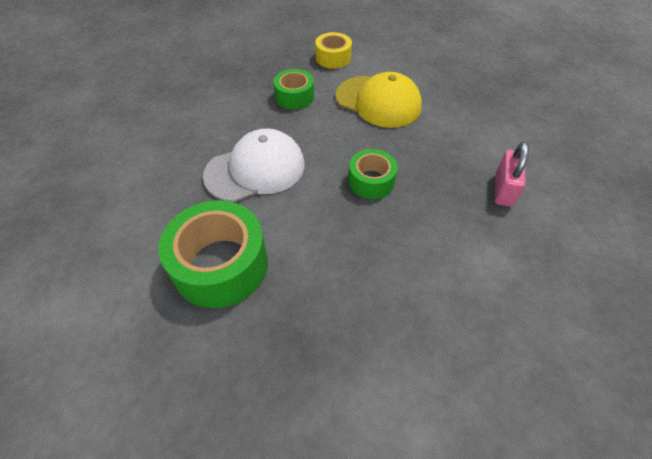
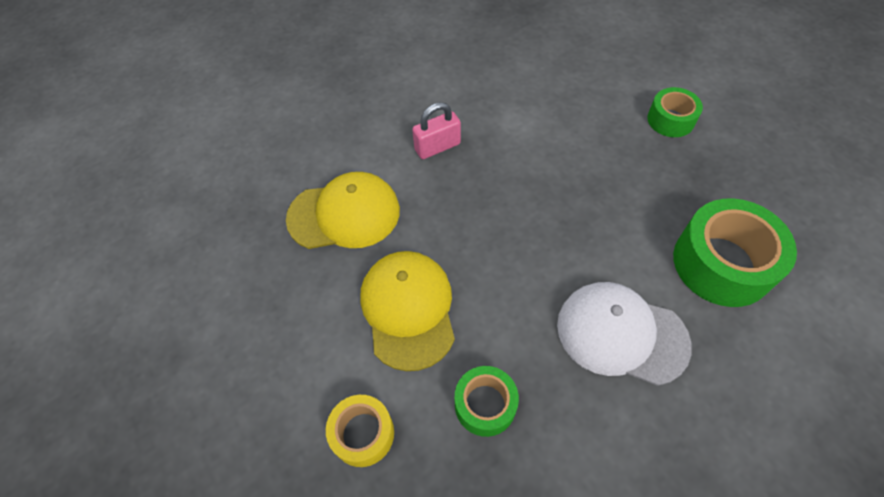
camera: 130 degrees left, 5 degrees up
(371, 181) = (526, 233): green tape -> green tape (670, 120)
(478, 113) = (344, 214): none -> yellow cap

